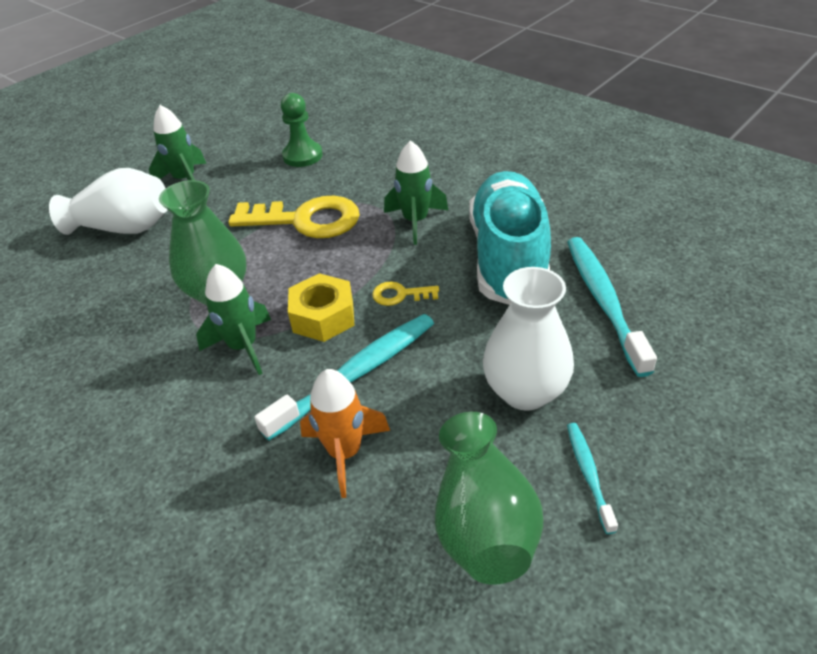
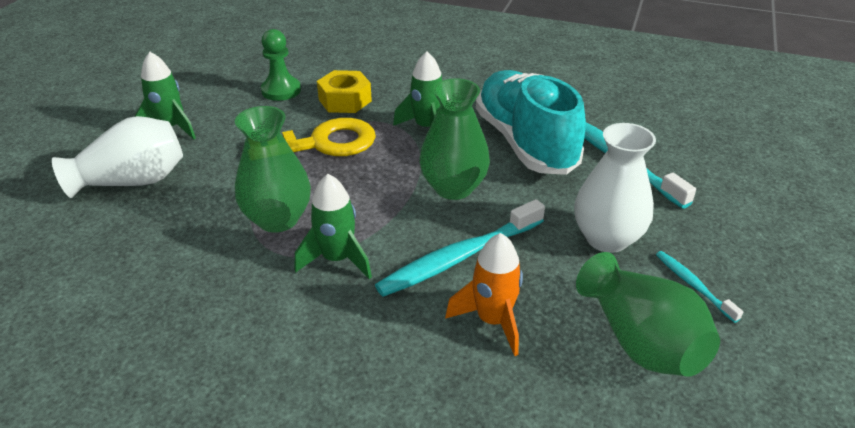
camera: 25 degrees left, 5 degrees down
(323, 317) = (396, 219): yellow nut -> yellow nut (345, 100)
(356, 374) = (459, 257): turquoise toothbrush -> turquoise toothbrush turned 150 degrees counterclockwise
(400, 295) = (453, 188): yellow key -> green vase

